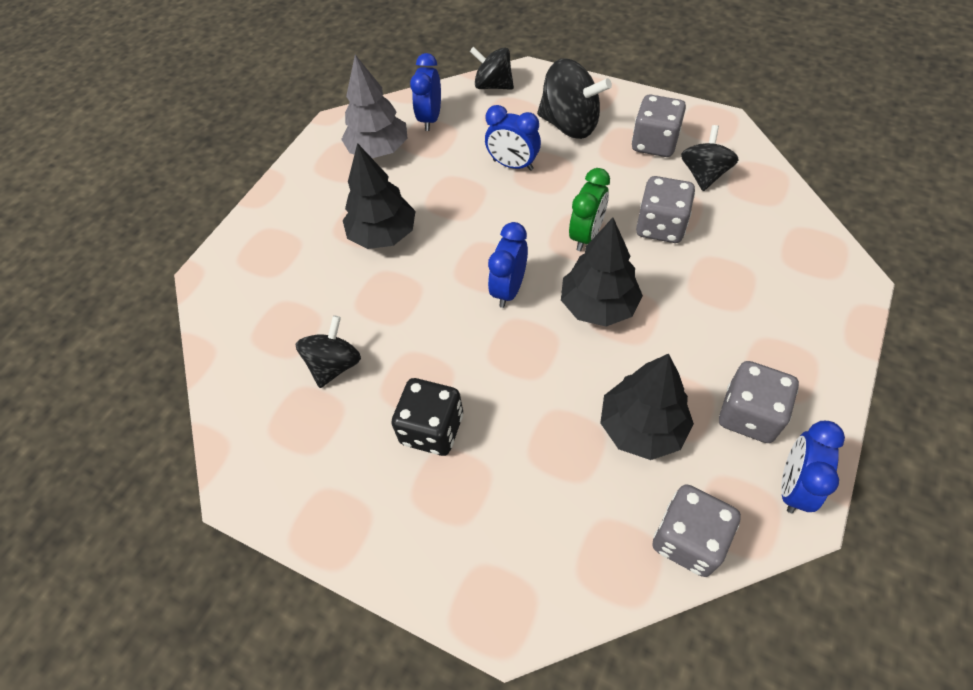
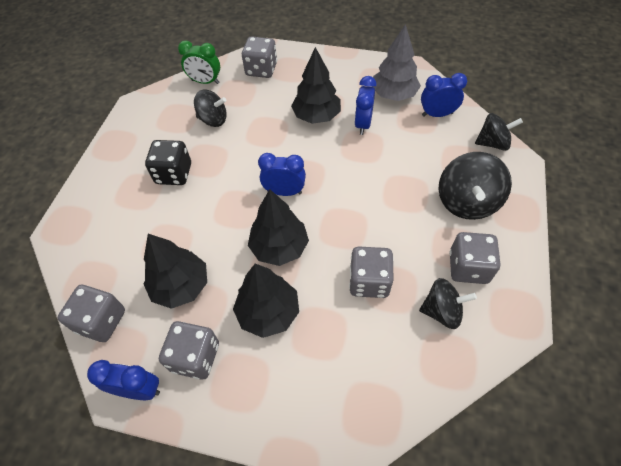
camera: 75 degrees right, 0 degrees up
(251, 288) = (261, 69): none -> grey dice
(493, 85) = (492, 143): black spinning top -> black spinning top turned 75 degrees clockwise
(513, 165) = (405, 172): blue clock -> blue clock (363, 124)
(586, 235) = (345, 231): green clock -> green clock (205, 82)
(692, 329) = (268, 312): none -> black tree

